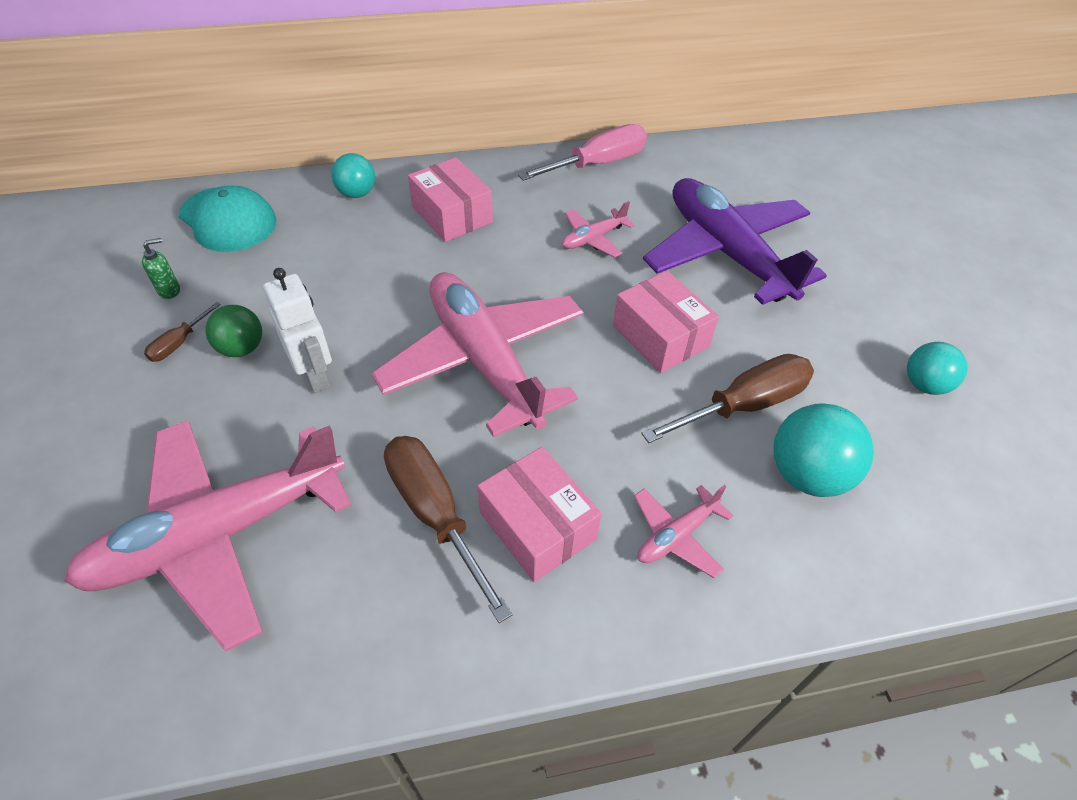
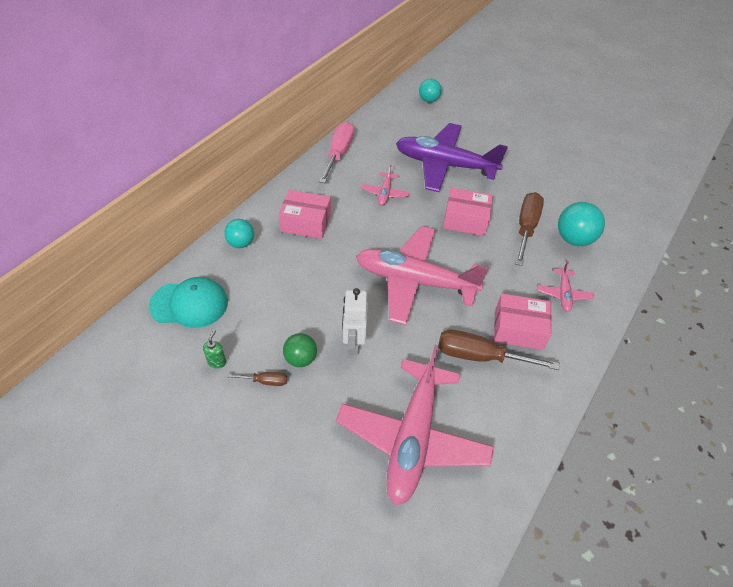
camera: 45 degrees left, 0 degrees up
(179, 343) = (265, 381): brown screwdriver -> brown screwdriver turned 75 degrees counterclockwise
(315, 375) = (353, 343): white robot -> white robot turned 105 degrees counterclockwise
(924, 385) = (568, 177): turquoise ball -> turquoise ball (428, 100)

